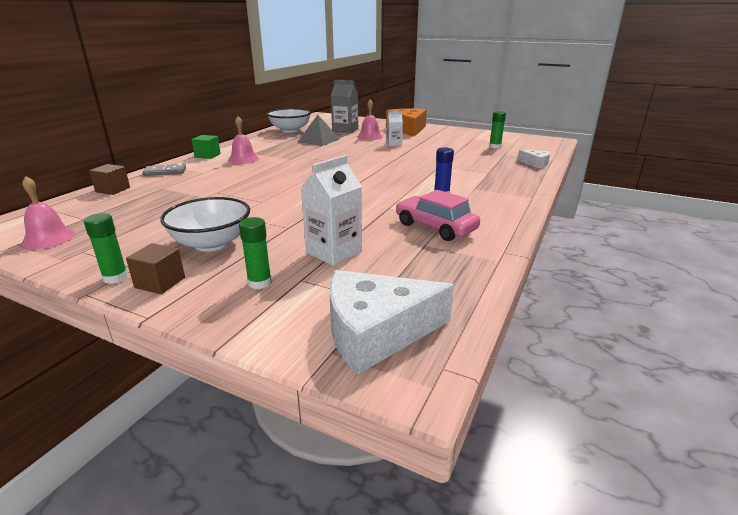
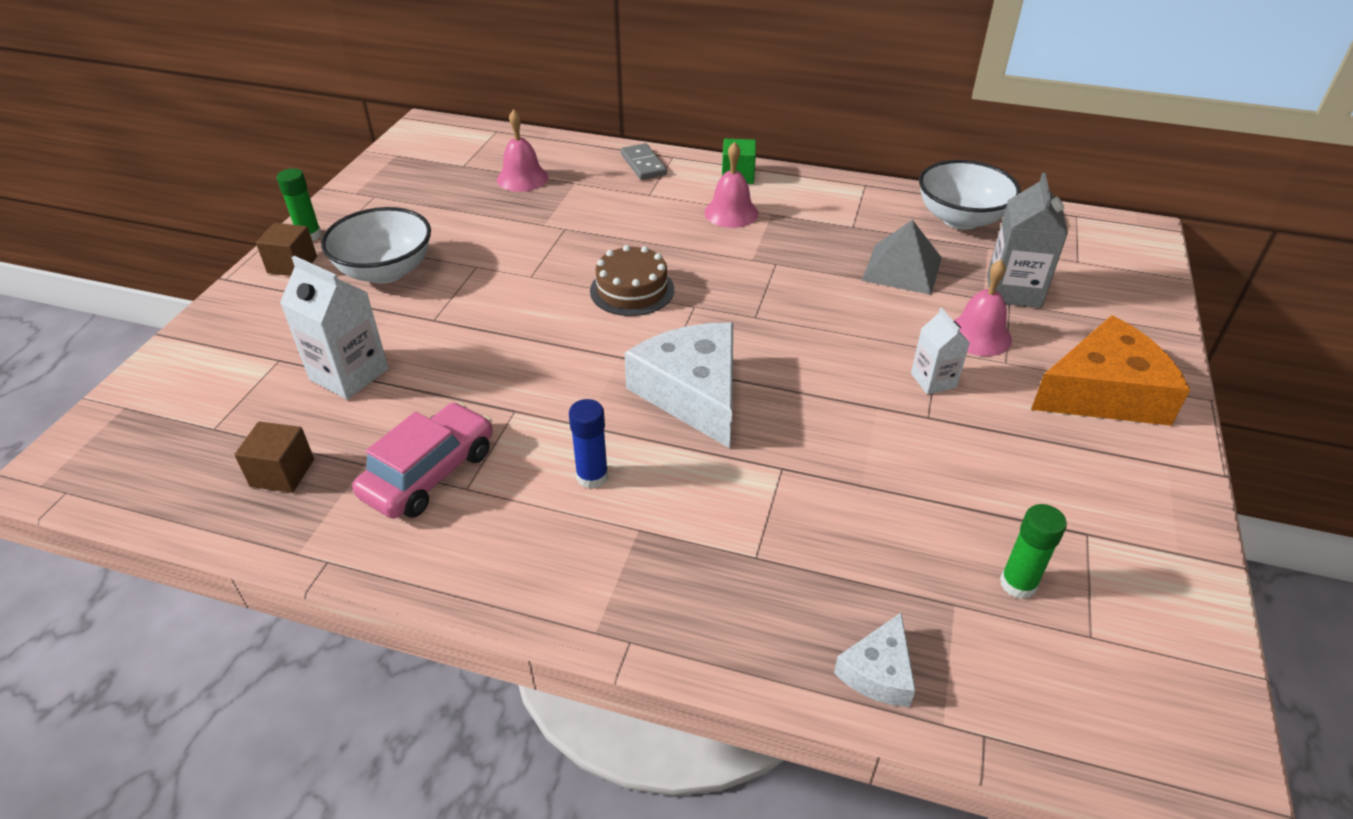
camera: 80 degrees right, 15 degrees up
(48, 238) = (408, 166): pink bell -> pink bell (522, 178)
(113, 190) = (561, 151): brown cube -> brown cube (282, 473)
(259, 283) = (277, 330): green glue stick -> none
(297, 180) = (632, 290): none -> brown cake
(376, 332) = (148, 435): white cheese -> white cheese (693, 393)

